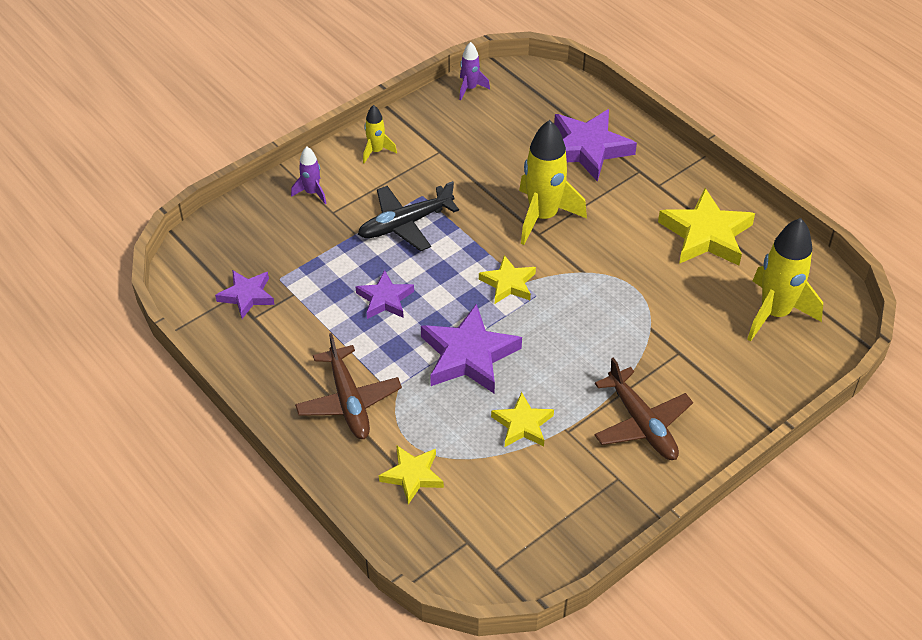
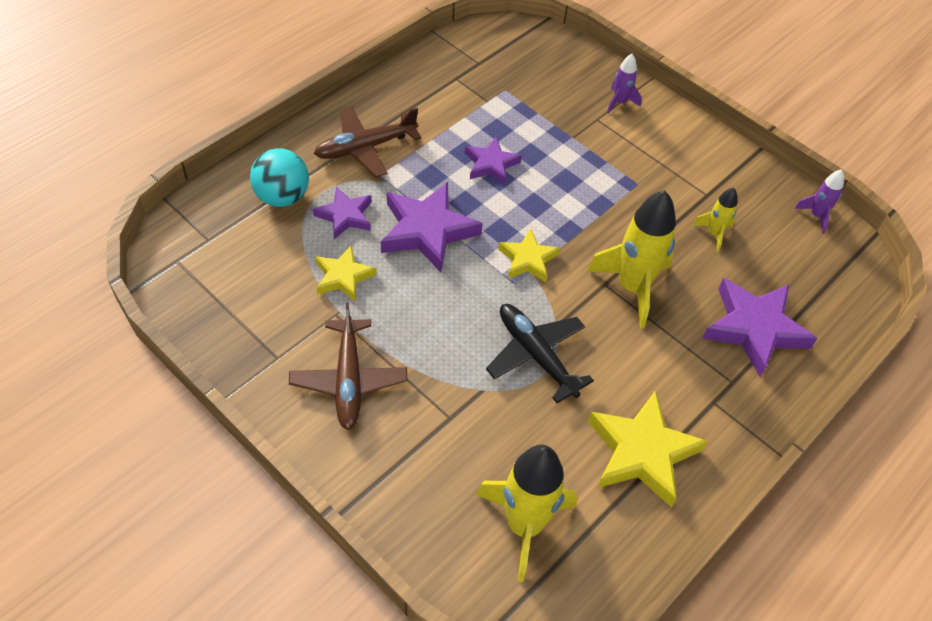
camera: 80 degrees right, 5 degrees up
(247, 296) = (480, 71): purple star -> purple star (345, 216)
(376, 151) = (691, 144): yellow rocket -> yellow rocket (714, 233)
(405, 224) = (594, 173): black plane -> black plane (536, 355)
(412, 475) = (282, 197): yellow star -> turquoise ball
(641, 423) = (349, 379): brown plane -> brown plane turned 60 degrees counterclockwise

